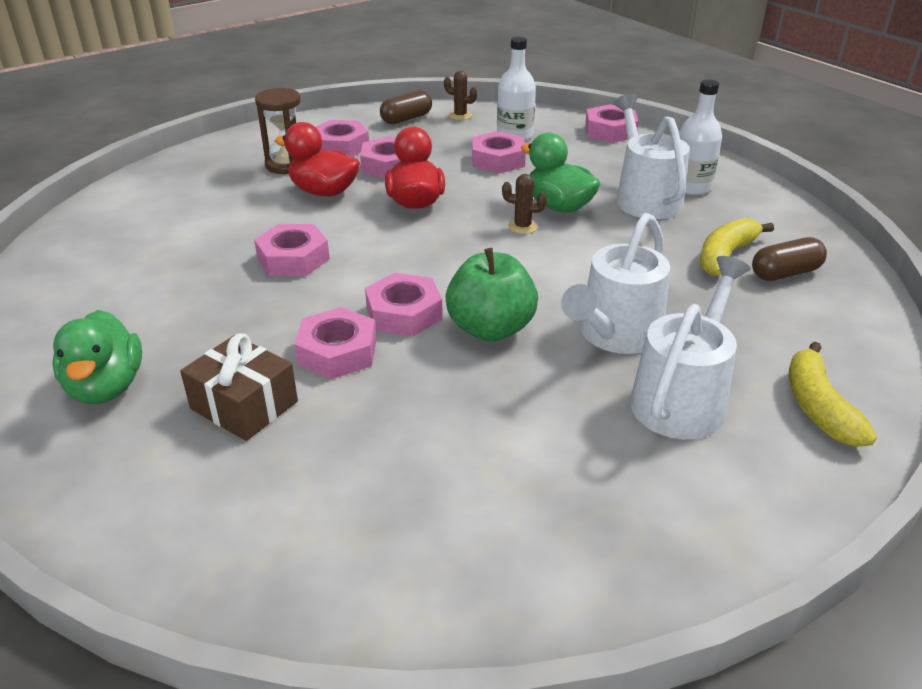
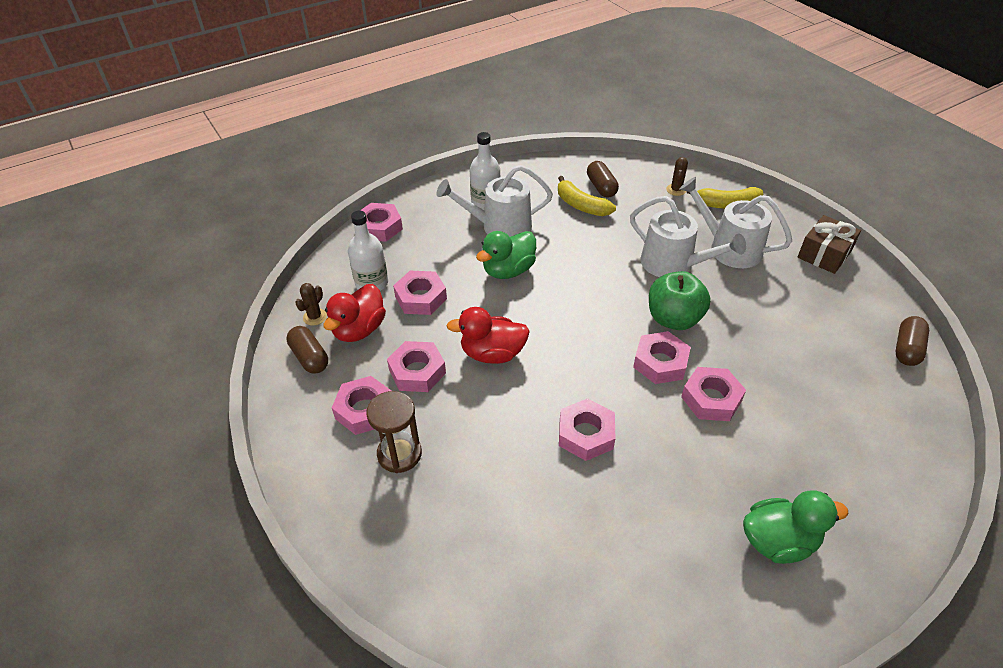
camera: 85 degrees left, 10 degrees up
(244, 405) = (779, 448): brown gift -> brown gift (824, 254)
(324, 192) = (464, 419): red duck -> red duck (359, 329)
(447, 613) = (907, 349): none -> brown capsule
(522, 227) = (539, 293): brown cactus -> brown cactus (676, 190)

